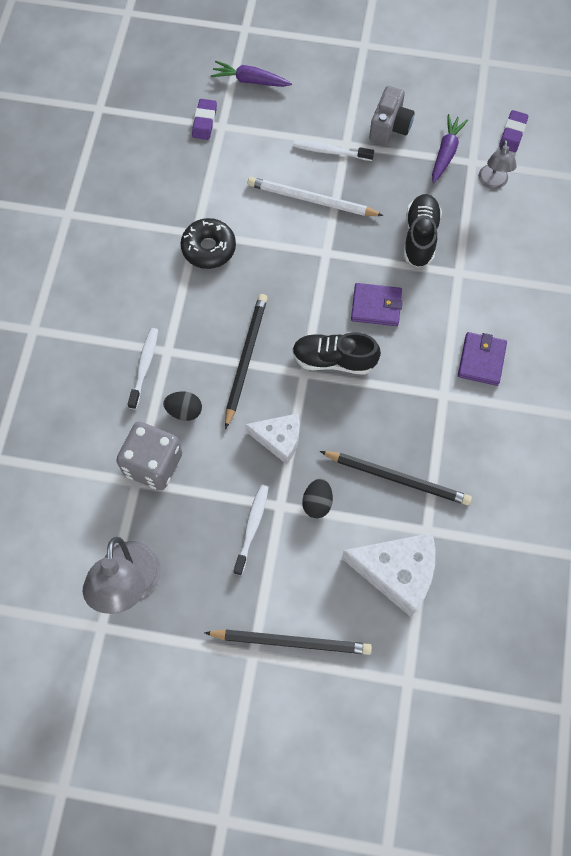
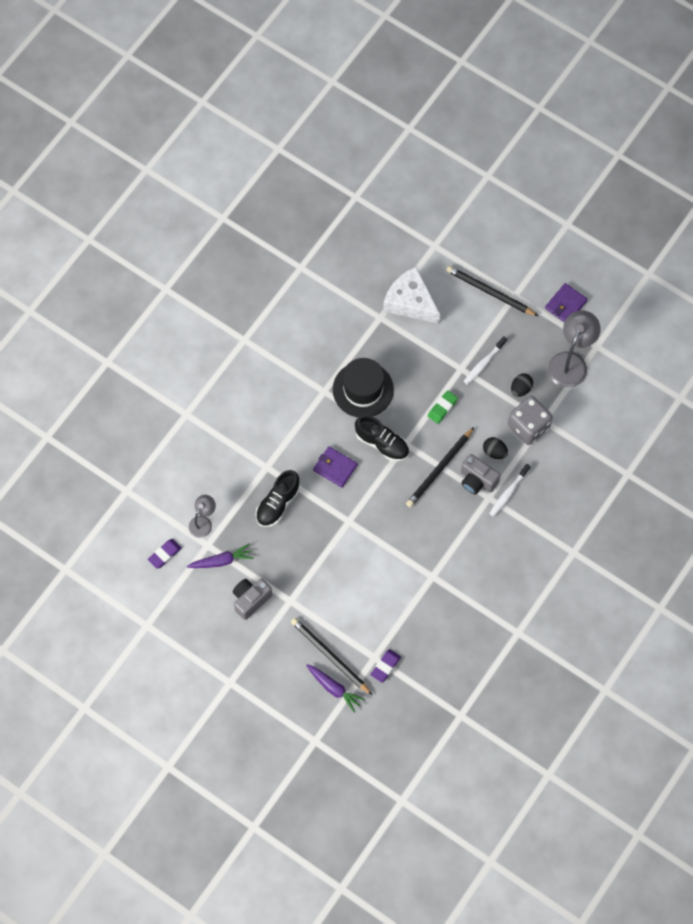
camera: 155 degrees left, 0 degrees up
(191, 365) = (477, 480): none -> grey camera
(209, 248) = (428, 560): black donut -> none
(279, 439) = (442, 408): white cheese -> green eraser
(311, 200) = (338, 566): white pencil -> none
(317, 503) = (437, 360): black egg -> black egg (520, 389)
(330, 151) = (304, 599): white toothbrush -> none
(395, 418) = (363, 389): none -> black hat
(397, 478) = (381, 353): black pencil -> black pencil (330, 656)
(446, 152) = (222, 561): purple carrot -> purple carrot turned 150 degrees counterclockwise
(481, 360) = (287, 402): purple wallet -> purple wallet (566, 304)

